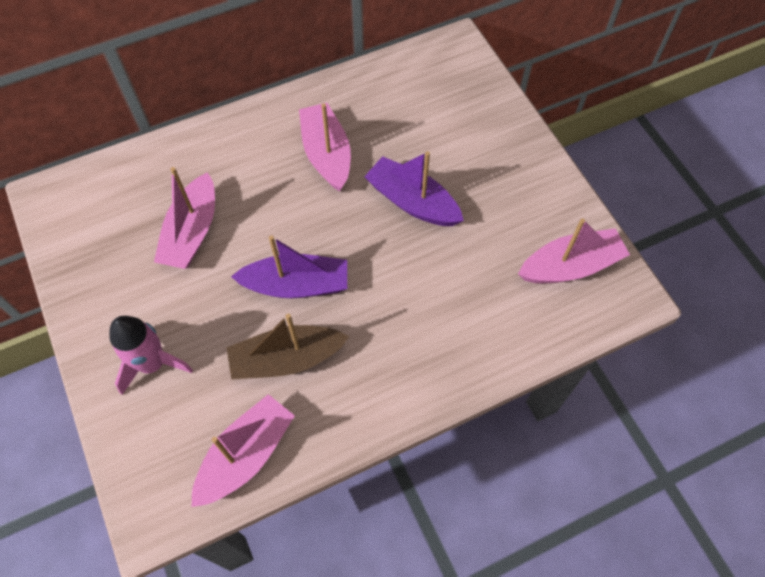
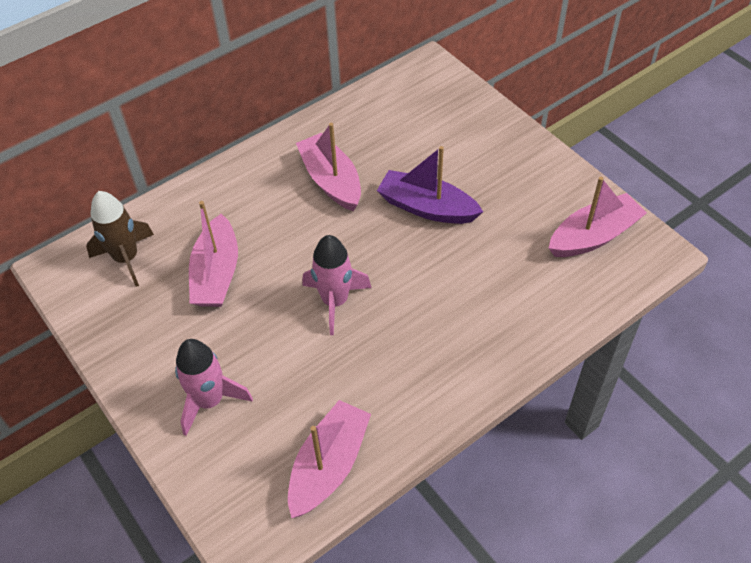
camera: 10 degrees left, 10 degrees down
(112, 199) = (126, 258): none -> brown rocket
(286, 359) = (344, 370): brown boat -> none
(296, 285) = (335, 301): purple boat -> pink rocket

